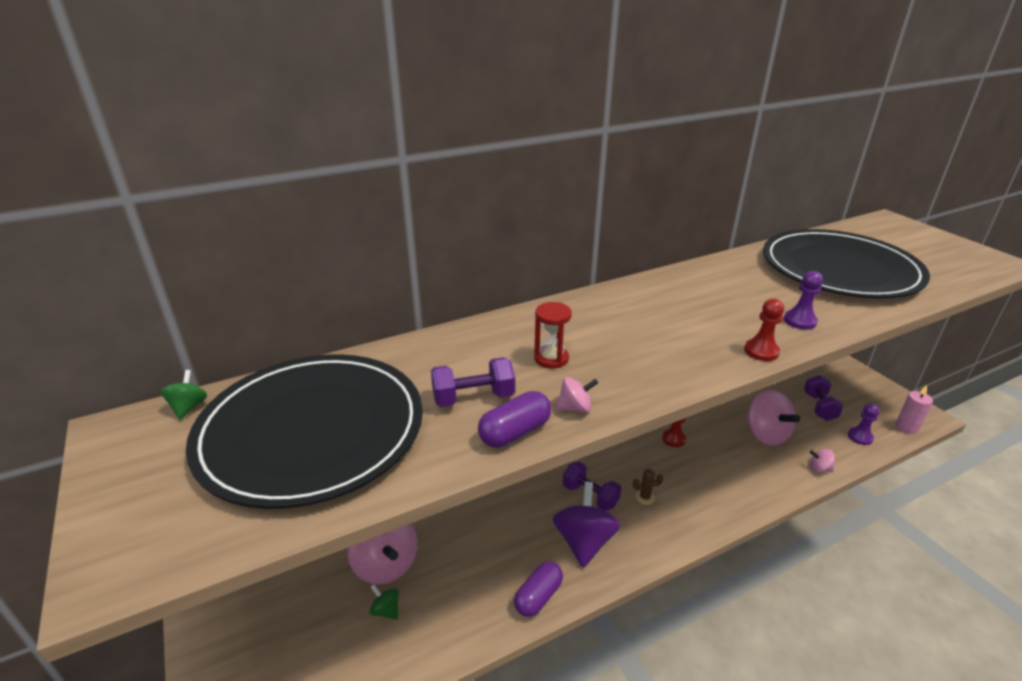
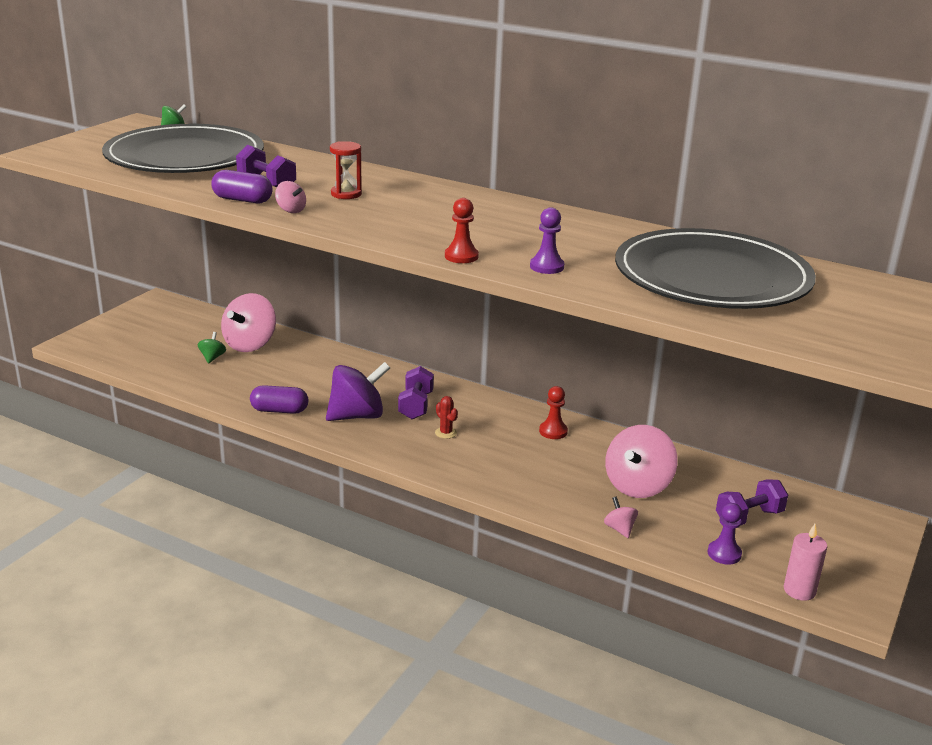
camera: 55 degrees right, 5 degrees down
(645, 497) = (446, 433): brown cactus -> red cactus

